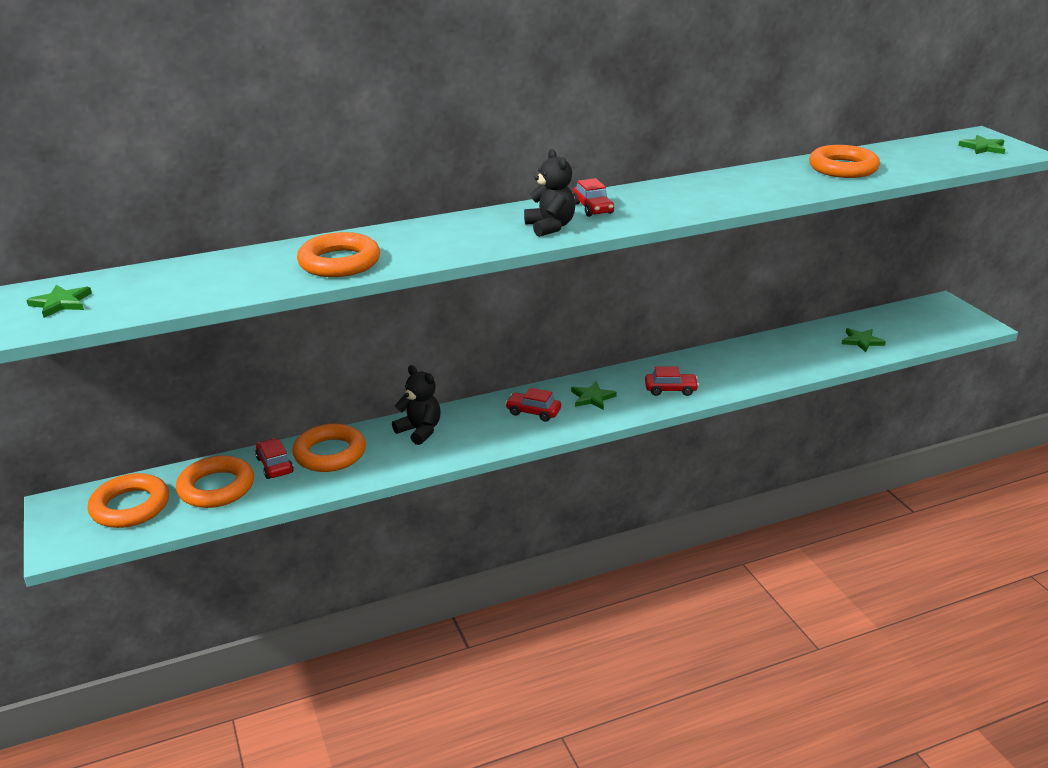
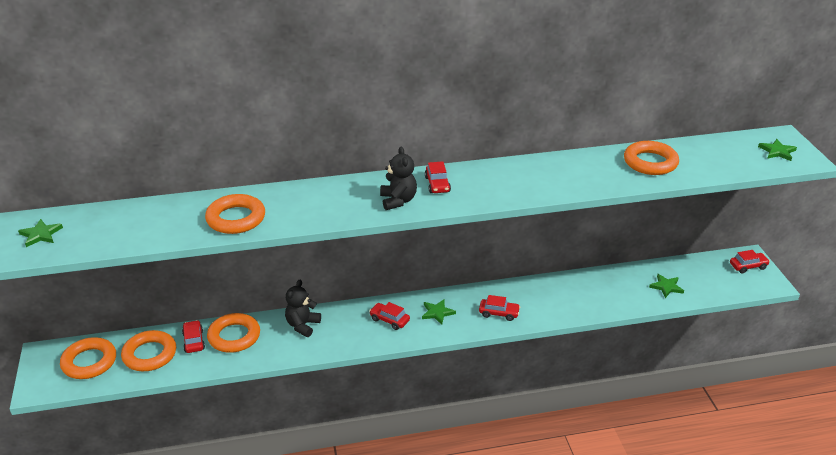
camera: 10 degrees right, 5 degrees up
(420, 431) = (302, 325): black teddy bear -> black teddy bear turned 120 degrees counterclockwise
(946, 312) = (748, 266): none -> red car

